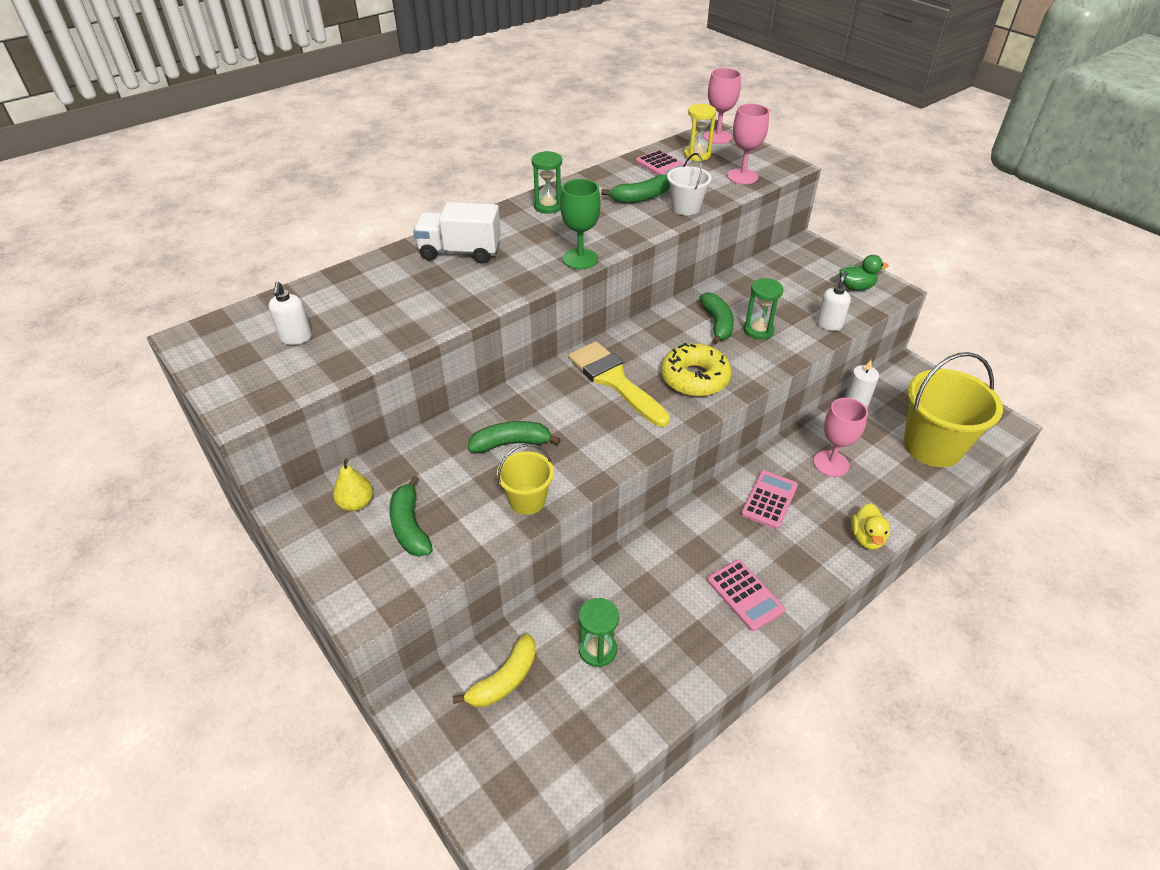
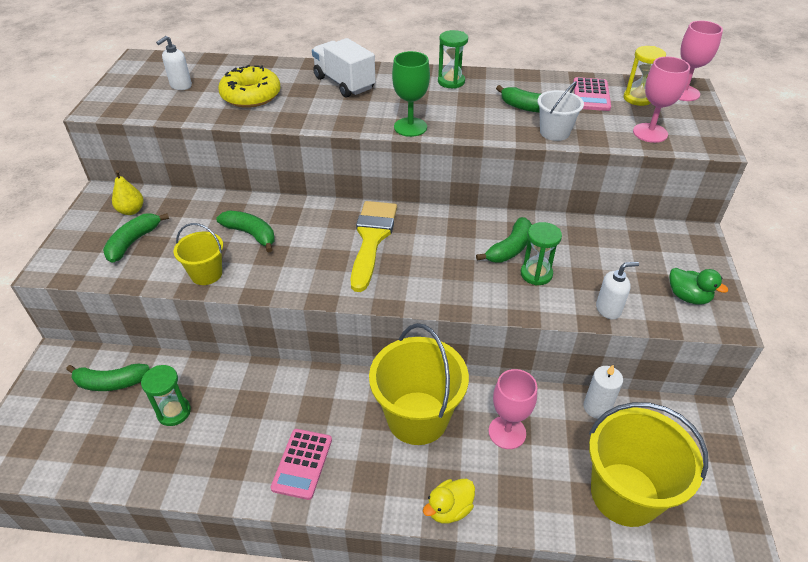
camera: 45 degrees right, 0 degrees up
(504, 680) = (110, 382): yellow banana -> green banana
(694, 378) = (428, 275): yellow donut -> yellow donut (251, 95)
(769, 500) = (417, 417): pink calculator -> yellow bucket

